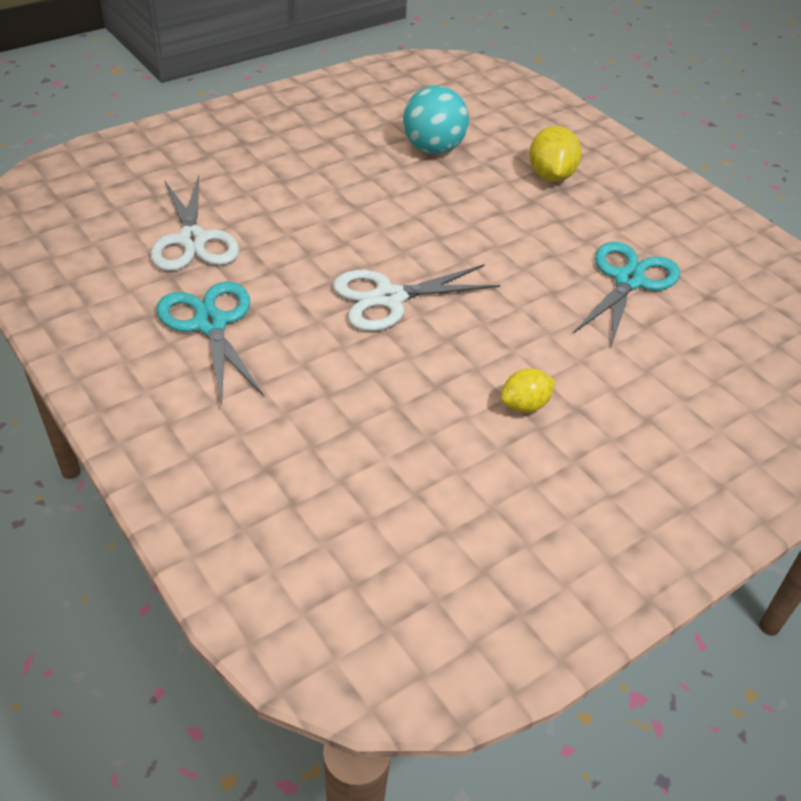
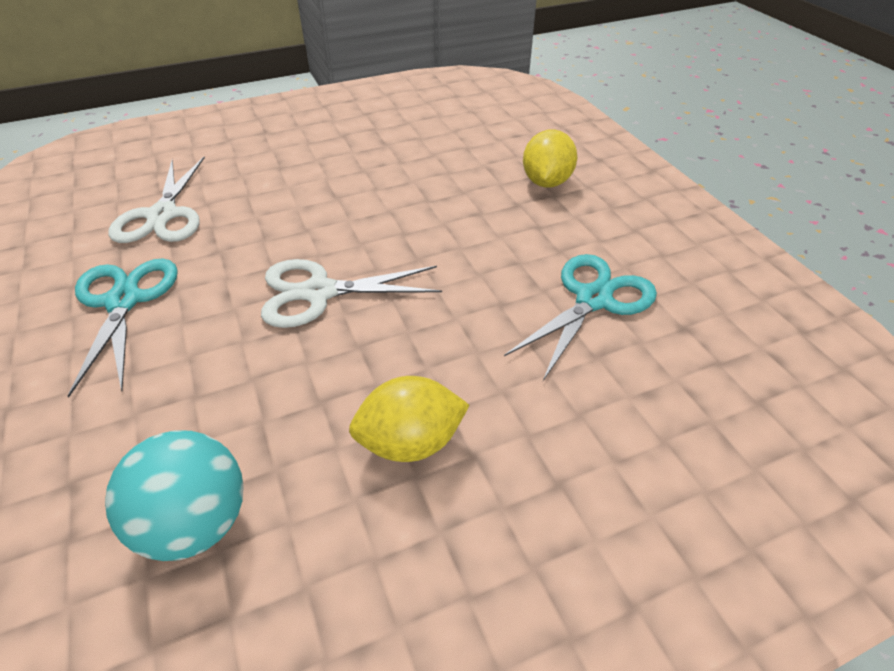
camera: 15 degrees right, 0 degrees up
(433, 149) = (438, 149): turquoise ball -> turquoise ball (196, 522)
(524, 405) = (410, 442): yellow lemon -> yellow lemon, size x1.53

